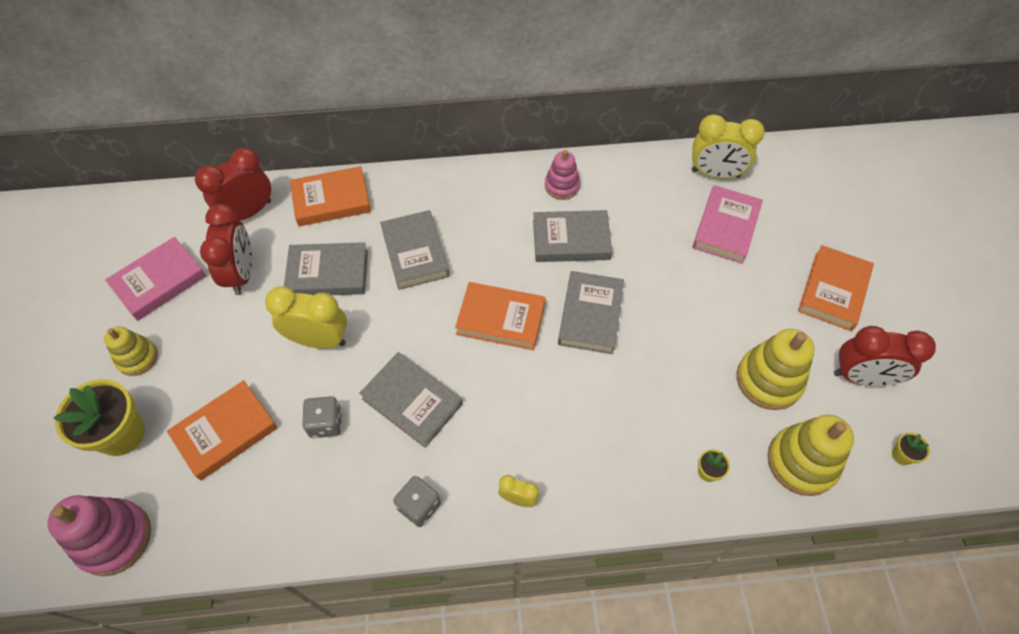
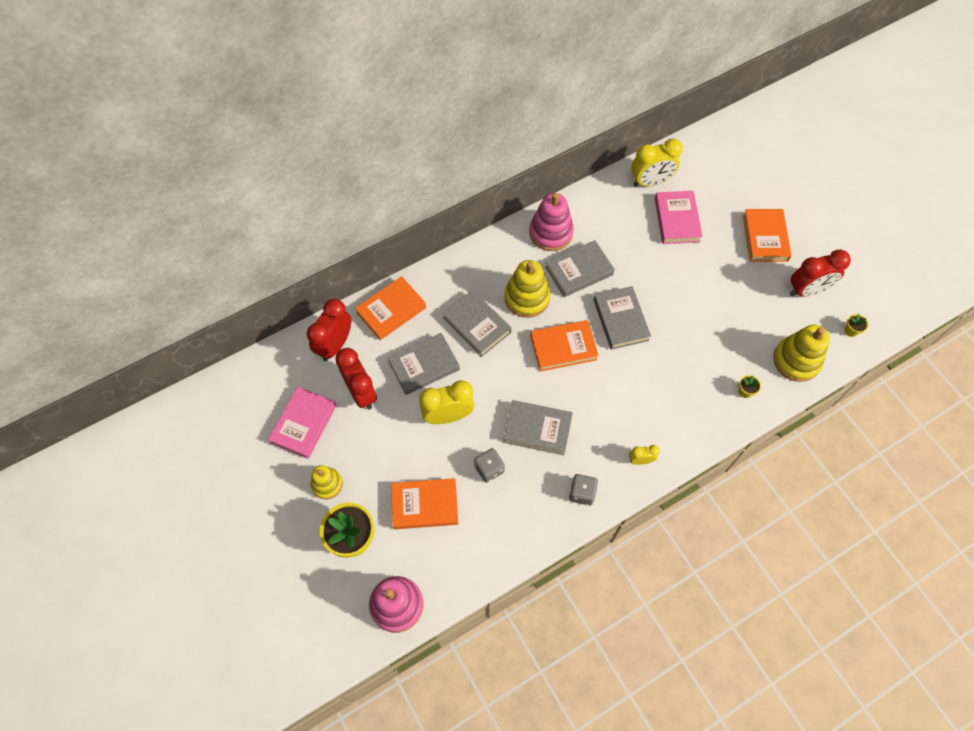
camera: 25 degrees left, 5 degrees up
(225, 432) = (425, 505): orange book -> orange book turned 60 degrees clockwise
(562, 186) = (551, 233): pink stacking toy -> pink stacking toy, size x1.60
(769, 380) = (753, 316): yellow stacking toy -> yellow stacking toy (527, 298)

